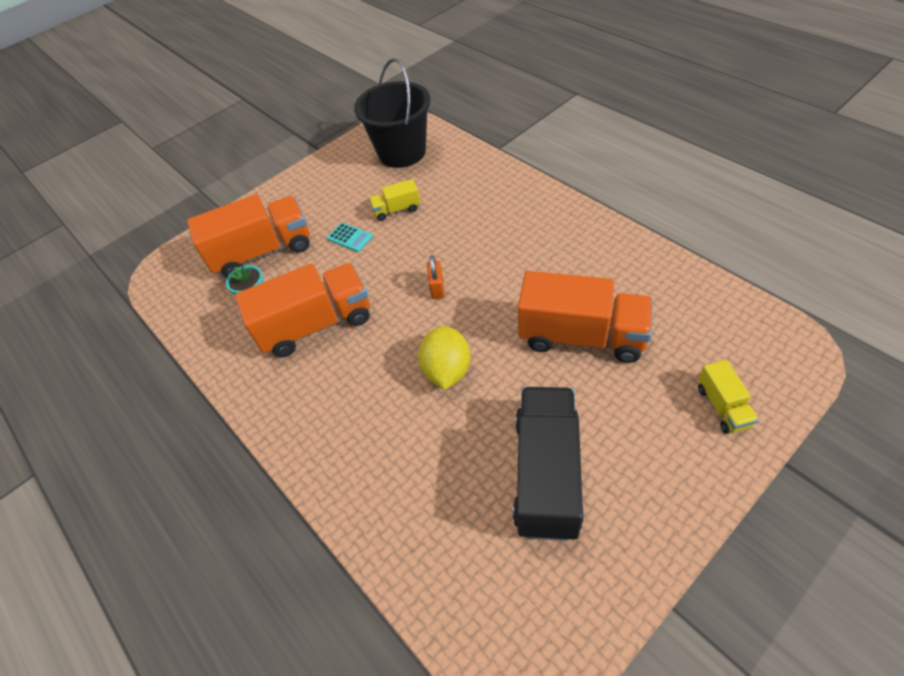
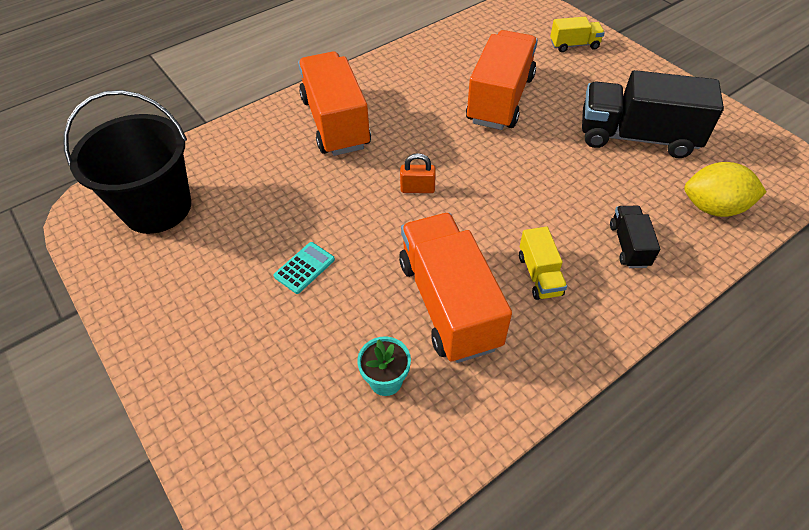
camera: 90 degrees left, 0 degrees up
(263, 252) = (292, 377): orange truck -> orange truck (335, 123)
(378, 456) = (628, 245): none -> black truck
(396, 210) = (273, 218): yellow truck -> yellow truck (539, 275)
(447, 370) = (529, 189): yellow lemon -> yellow lemon (713, 208)

